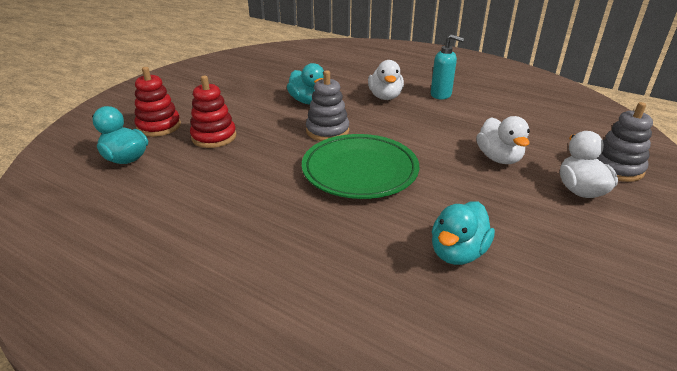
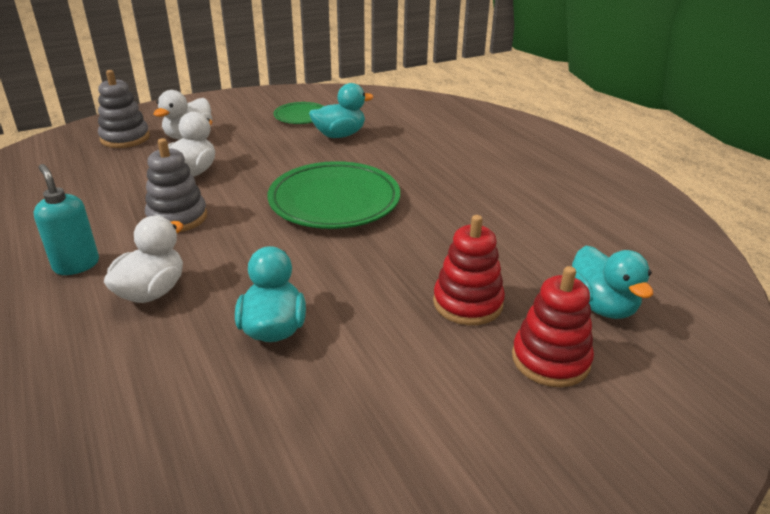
camera: 150 degrees left, 0 degrees up
(327, 131) = (310, 259): grey stacking toy -> grey stacking toy (177, 217)
(546, 269) = (301, 116): none -> green plate

